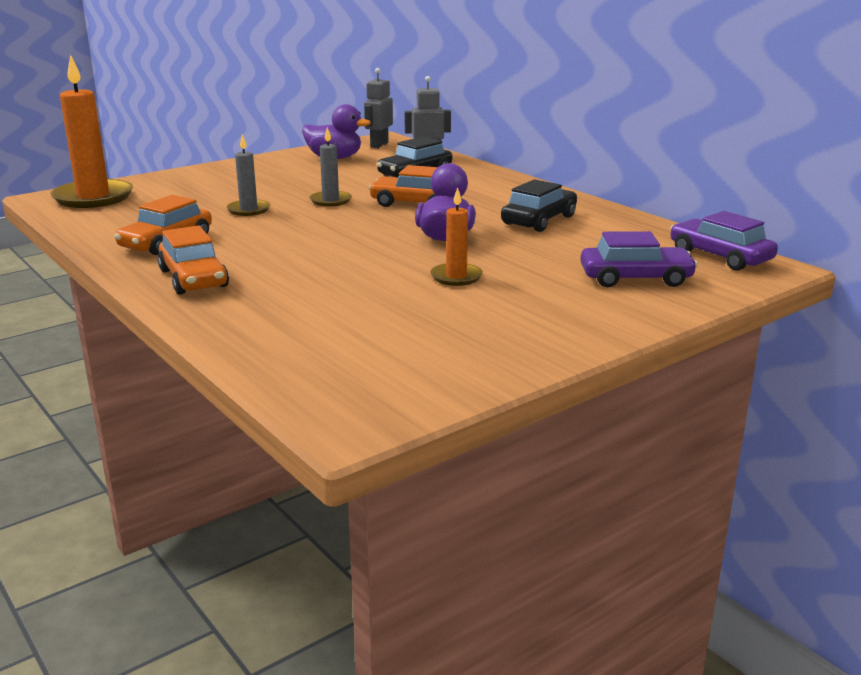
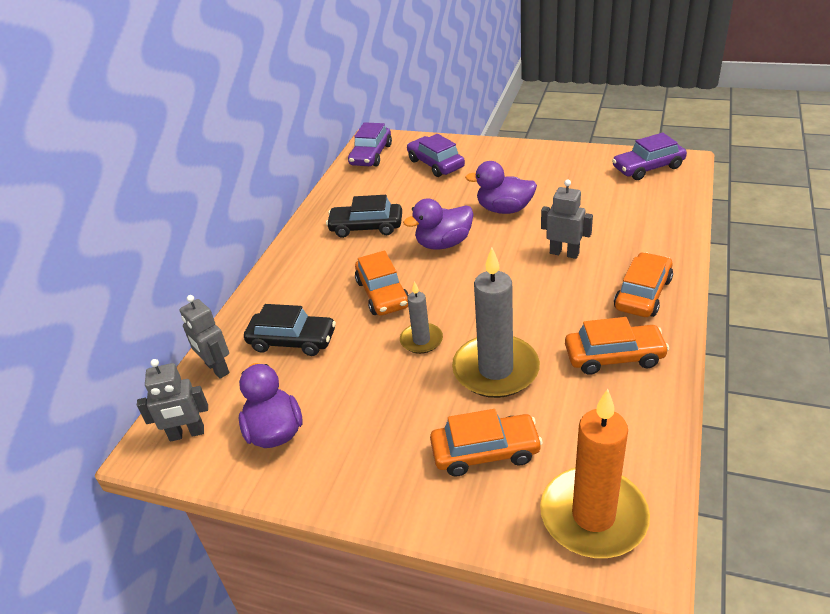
camera: 120 degrees left, 15 degrees up
(195, 190) = (485, 452): none -> orange car
(248, 210) = (495, 370): grey candle -> grey candle, size x1.88
(321, 273) = (564, 253): none -> grey robot
(384, 391) = (648, 167): none -> purple car
(456, 277) = (504, 209): orange candle -> purple duck

